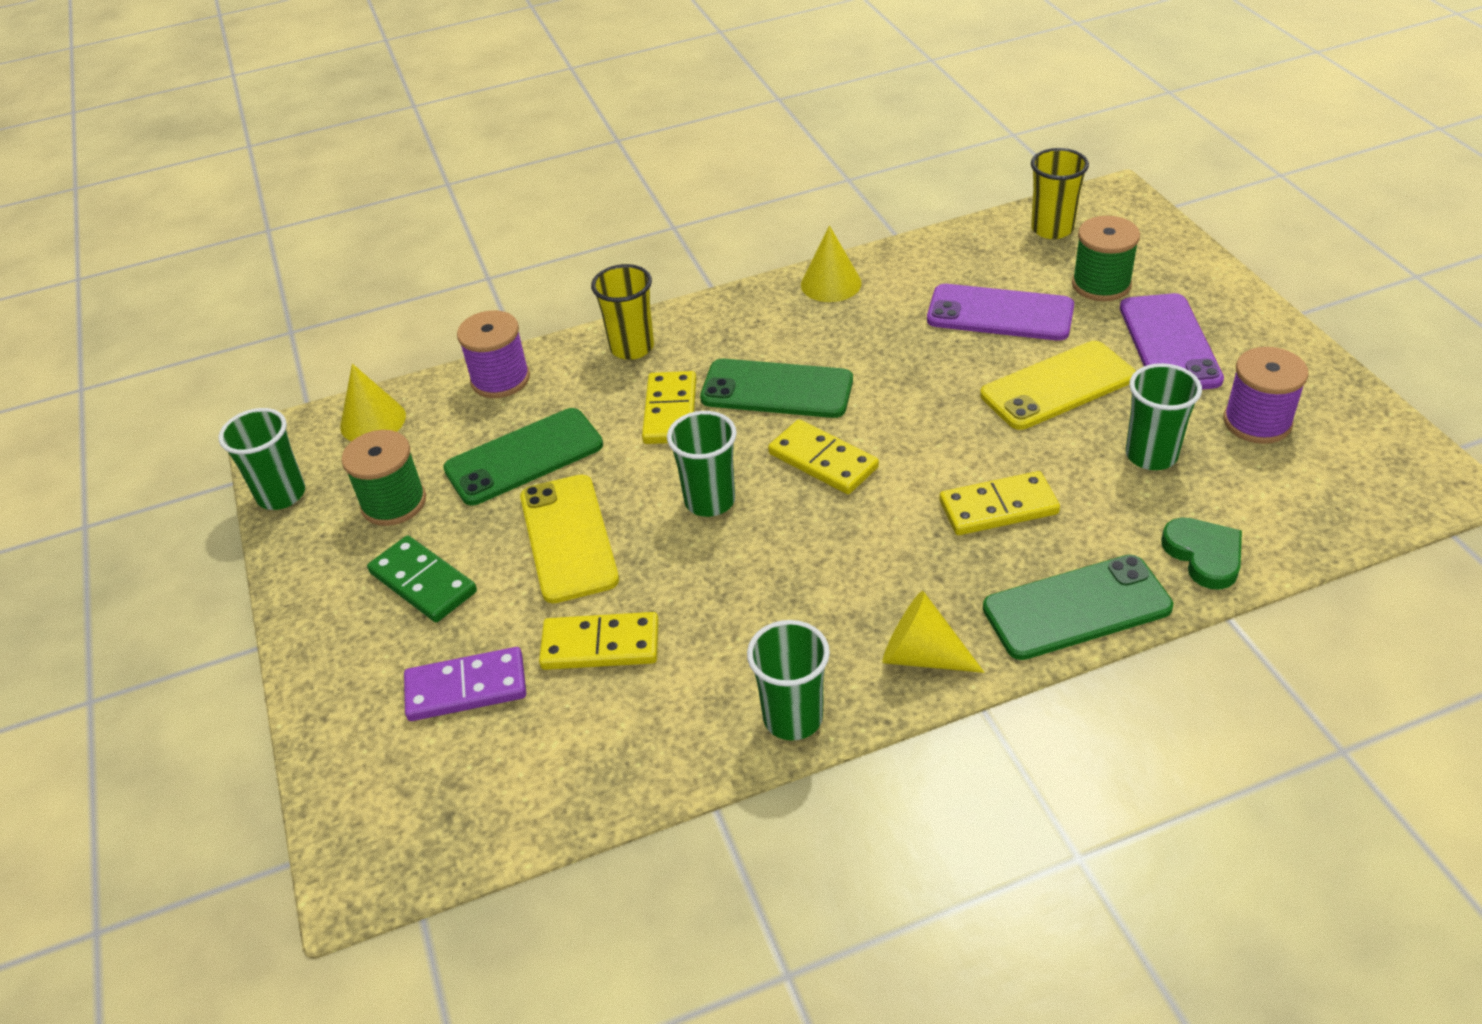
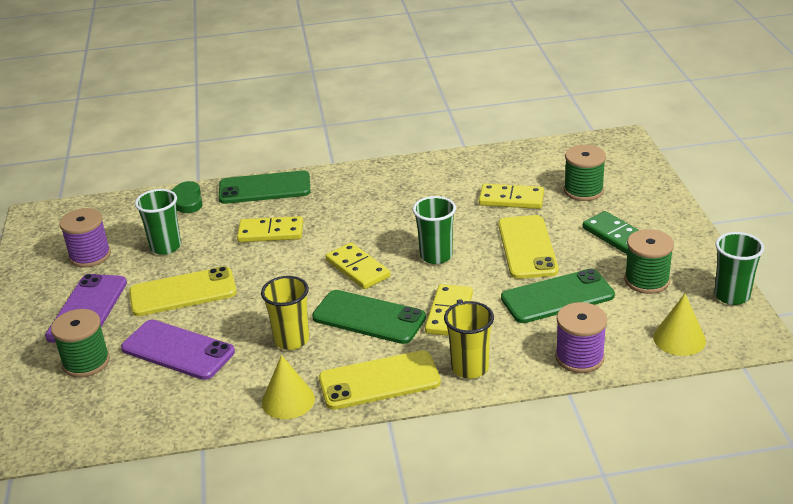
camera: 170 degrees left, 10 degrees down
(466, 688) = (583, 190): purple domino -> green spool
(735, 318) = (379, 381): none -> yellow phone
(793, 718) = (421, 166): green cup -> none
(921, 655) = (350, 180): yellow cone -> none
(1052, 229) = (73, 423): yellow cup -> yellow cup (291, 340)

